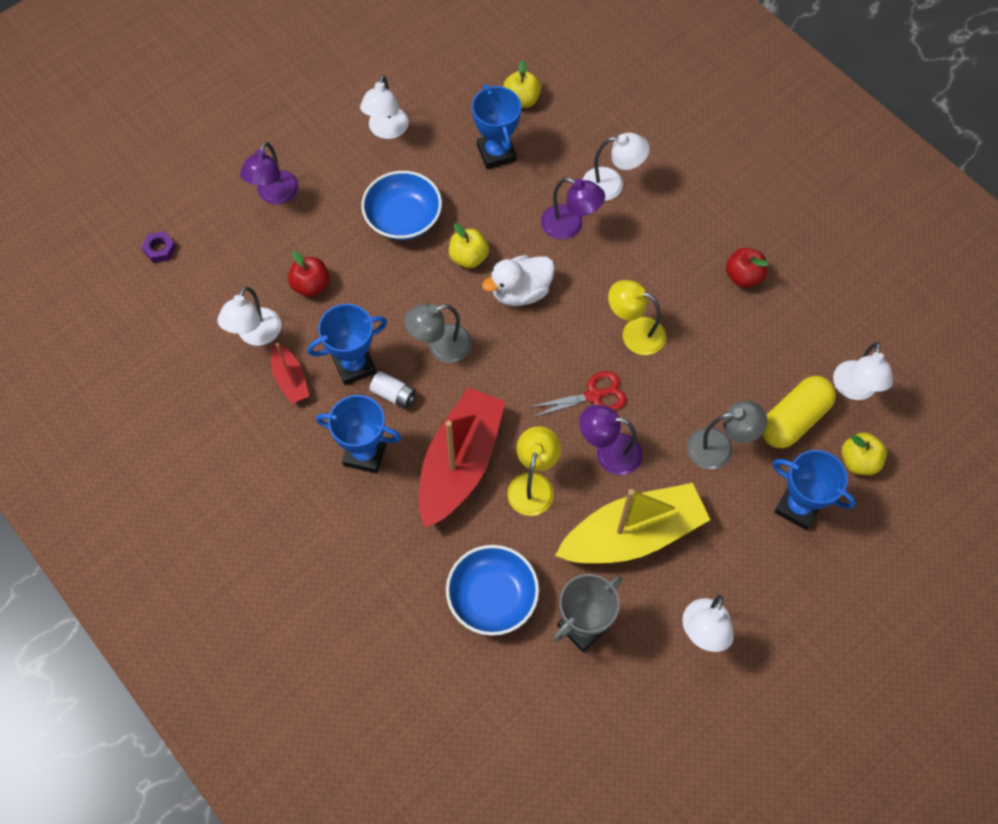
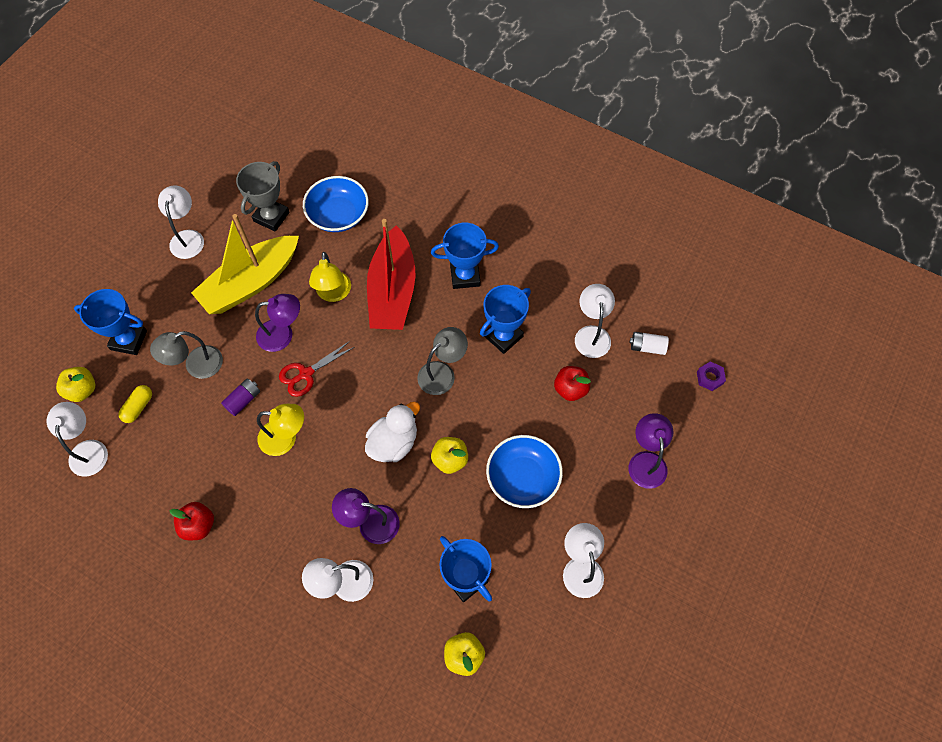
camera: 160 degrees right, 0 degrees up
(290, 379) = (547, 310): red boat -> none
(394, 395) = (462, 324): white battery -> white battery (647, 347)
(672, 389) = (243, 400): none -> purple battery
(793, 419) = (138, 407): yellow capsule -> yellow capsule, size x0.55

